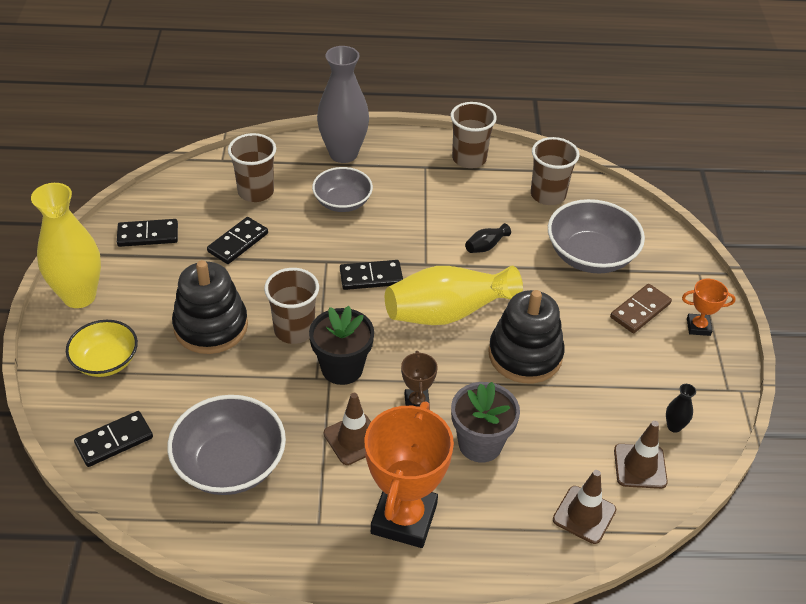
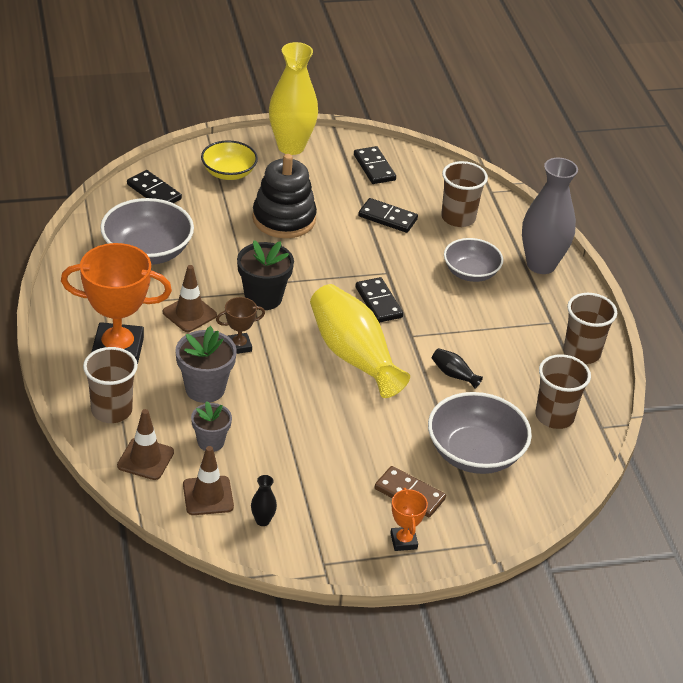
camera: 75 degrees right, 5 degrees down
(294, 330) = (297, 265): brown cup -> brown cup (111, 410)
(525, 355) = (318, 411): black stacking toy -> none
(562, 452) = (210, 442): none -> grey flower pot

